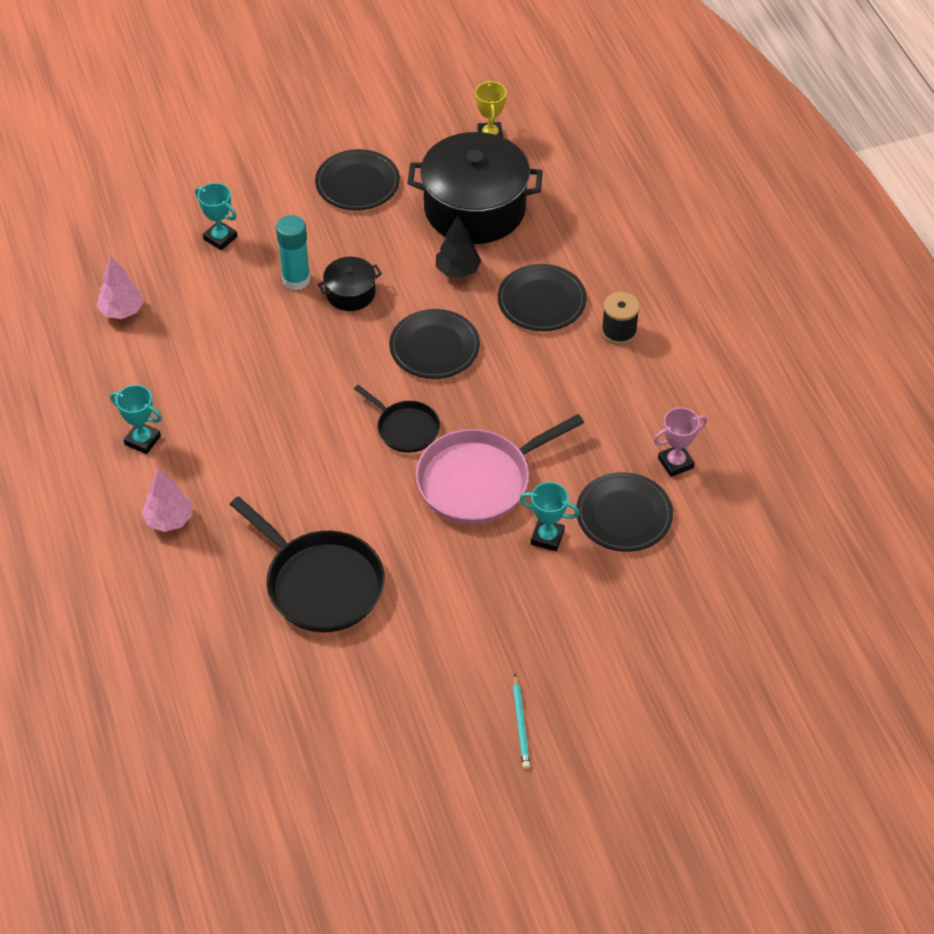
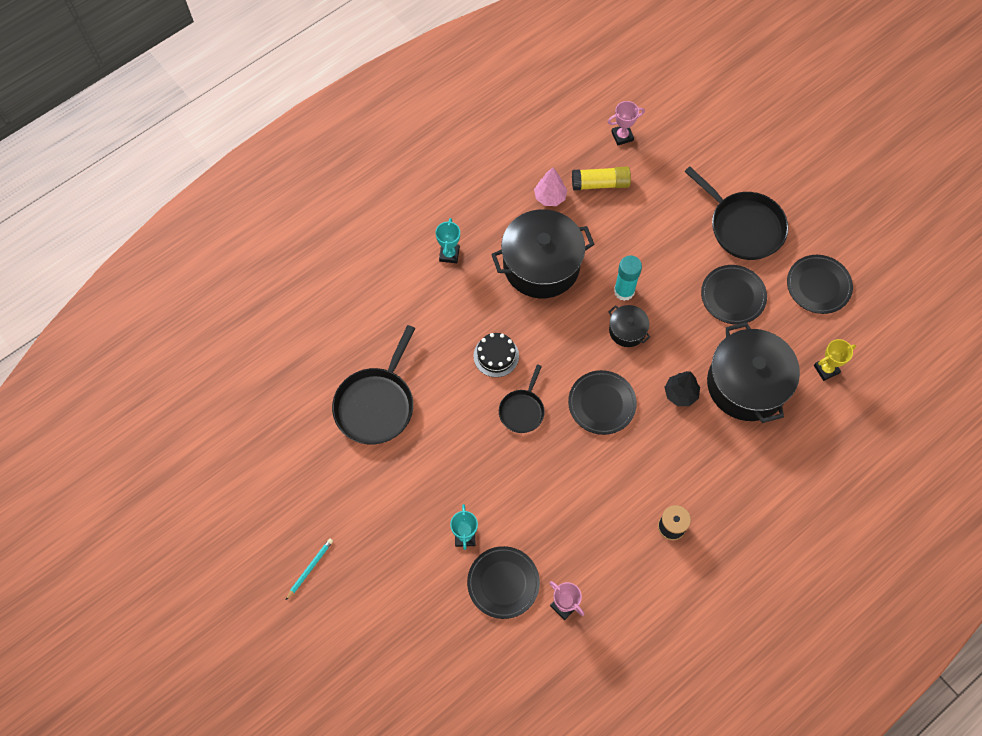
camera: 70 degrees right, 15 degrees up
(79, 214) = (622, 136): none -> pink trophy
(134, 256) = (600, 184): none -> yellow glue stick
(169, 519) = (393, 295): pink tree -> none
(214, 349) = (541, 265): none -> black pot
(220, 238) = (640, 229): turquoise trophy -> none
(273, 144) = (743, 226): none -> black pan
(316, 433) = (496, 356): none -> black cake
(479, 480) = (496, 474): pink pan -> none
(520, 724) = (310, 568): turquoise pencil -> turquoise pencil turned 150 degrees clockwise
(541, 301) = (677, 462): black plate -> black plate (818, 286)

